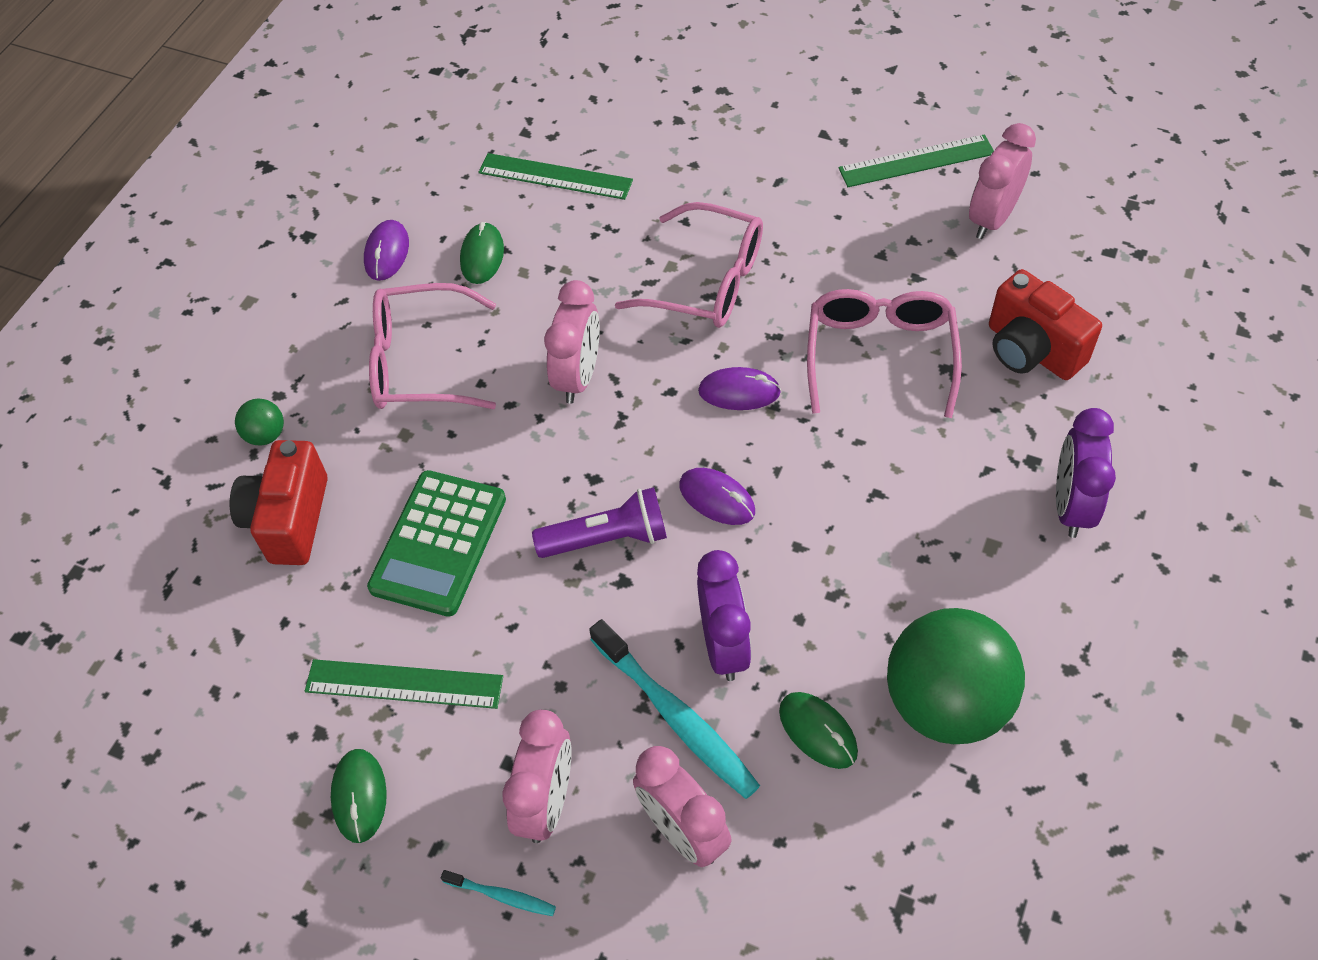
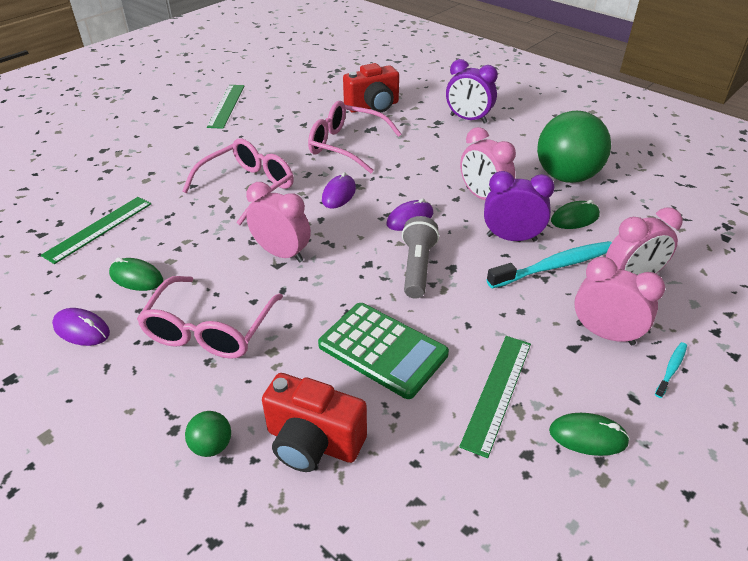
camera: 75 degrees left, 15 degrees down
(607, 538) = (417, 267): purple flashlight -> grey flashlight
(992, 218) = (284, 96): pink clock -> pink clock (483, 197)

